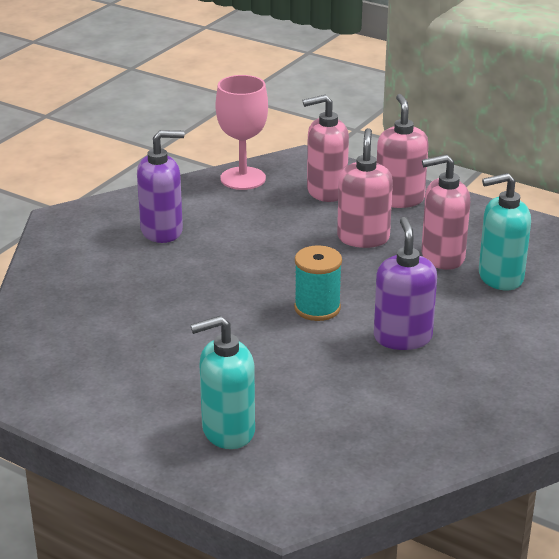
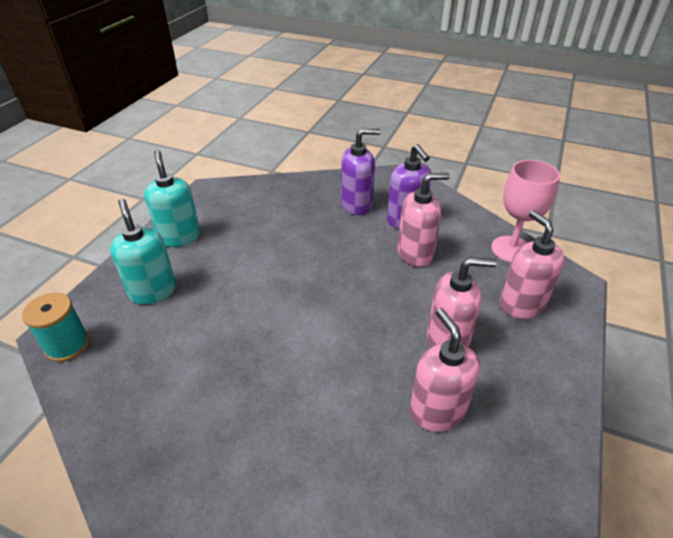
camera: 80 degrees right, 10 degrees up
(317, 308) = (318, 321): turquoise spool -> turquoise spool (67, 345)
(399, 199) = (539, 363): pink soap dispenser -> pink soap dispenser (415, 254)
(402, 337) = (281, 387): purple soap dispenser -> purple soap dispenser (357, 205)
(500, 277) = (414, 472): turquoise soap dispenser -> turquoise soap dispenser (179, 237)

